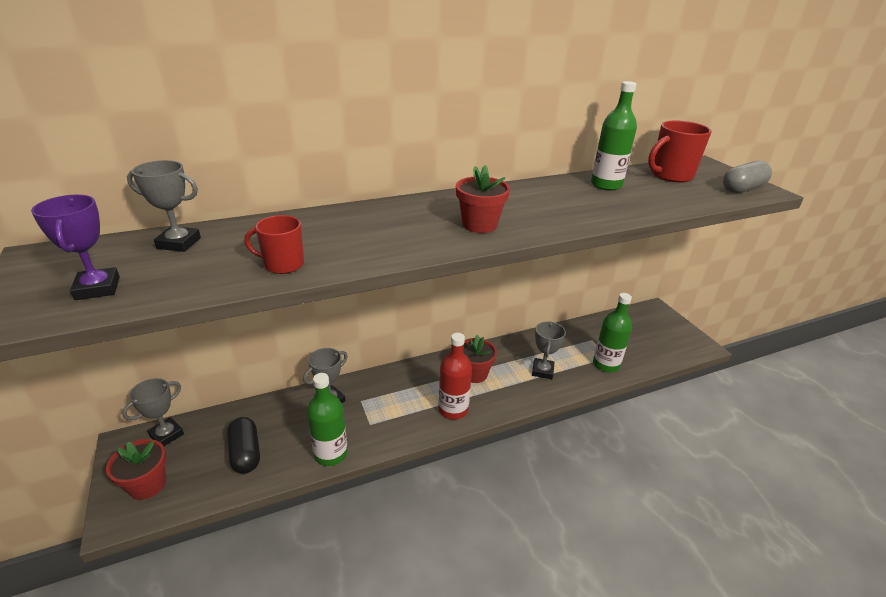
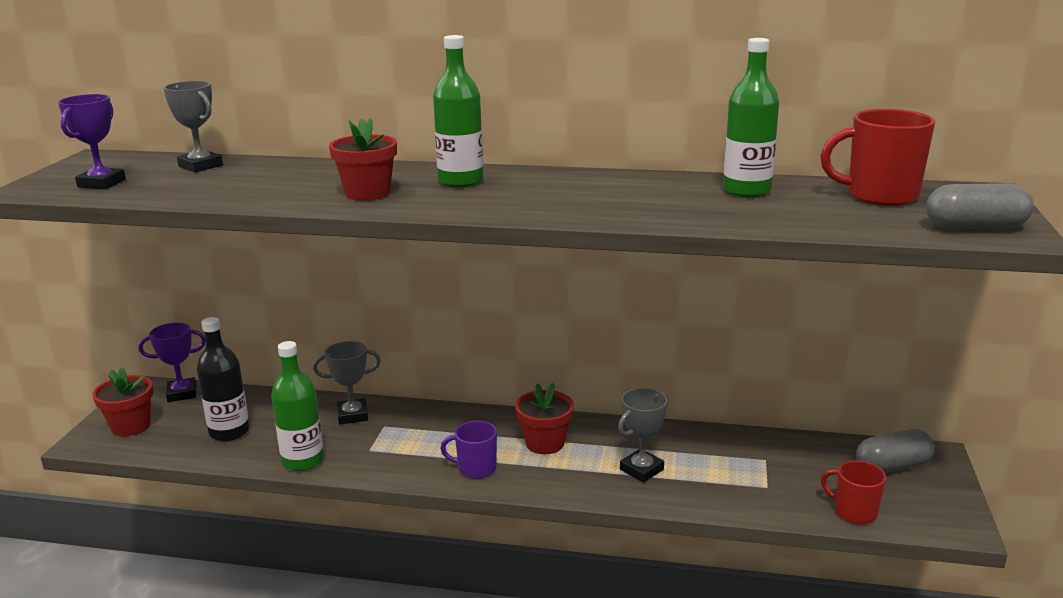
camera: 35 degrees right, 10 degrees down
(166, 435) = (182, 393): grey trophy -> purple trophy
(246, 453) = (229, 432): black capsule -> black bottle
(282, 264) = (252, 194): red mug -> red mug (854, 512)
(453, 409) = (475, 469): red bottle -> purple mug
(479, 225) = (495, 199): red flower pot -> red flower pot (367, 193)
(606, 364) = (749, 493): green bottle -> green bottle (460, 181)
(646, 322) = (892, 466): none -> grey capsule

